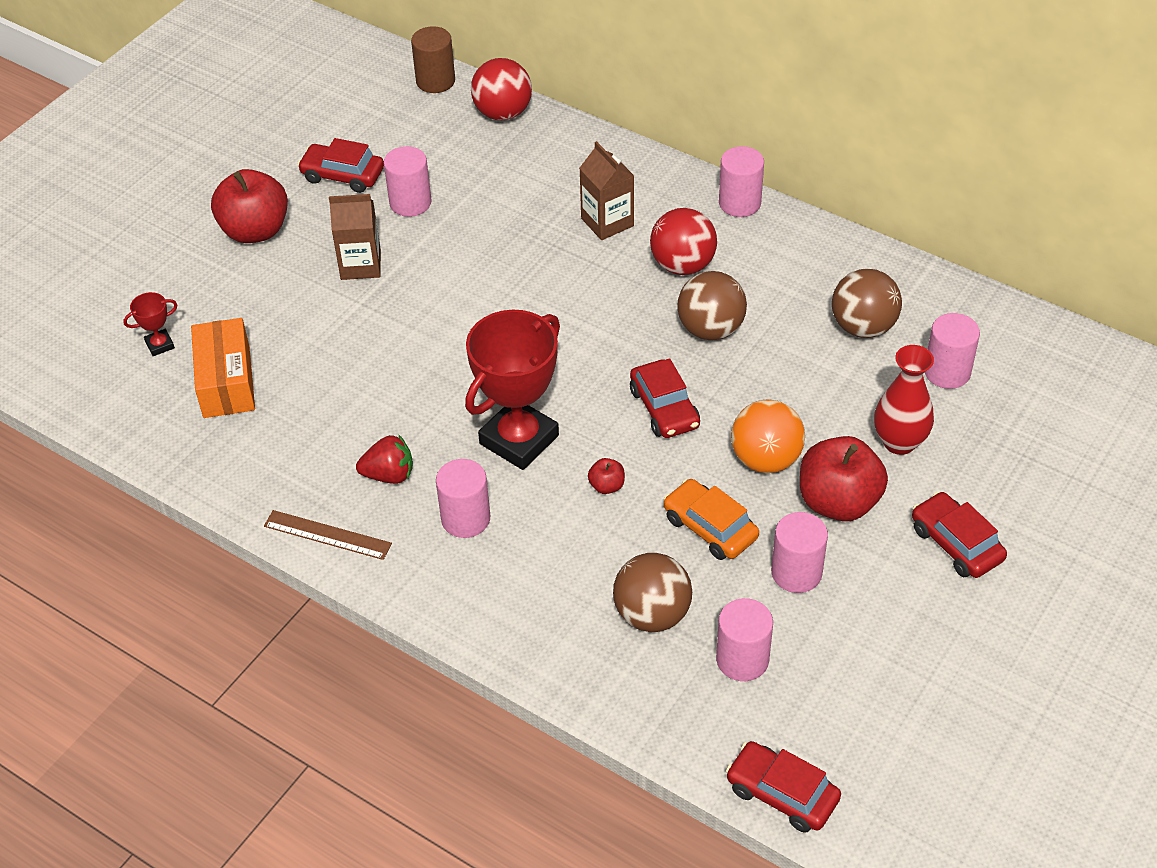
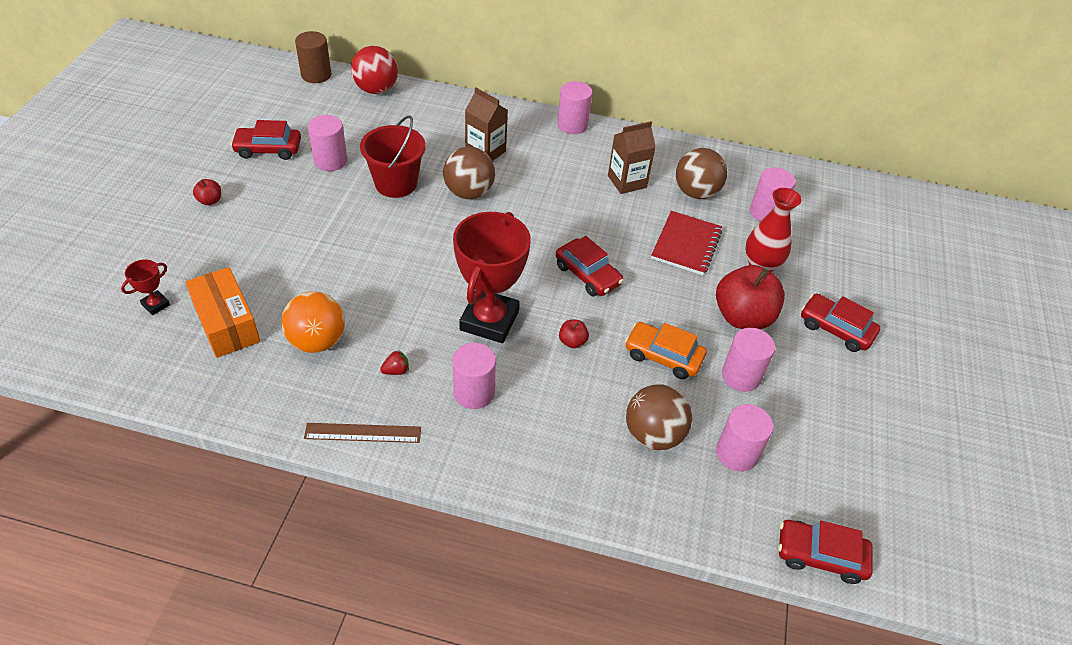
camera: 25 degrees left, 0 degrees up
(255, 231) = (210, 201): red apple -> red apple, size x0.43
(360, 265) = (308, 212): brown carton -> brown carton (627, 181)
(389, 475) = (396, 371): red strawberry -> red strawberry, size x0.59
(477, 246) = (396, 183): none -> red bucket
(682, 265) = (553, 172): red ball -> none
(710, 329) = (594, 212): brown ball -> brown ball (469, 192)
(765, 459) = (677, 297): orange ball -> orange ball (317, 341)
(812, 395) = (686, 245): none -> red notebook

